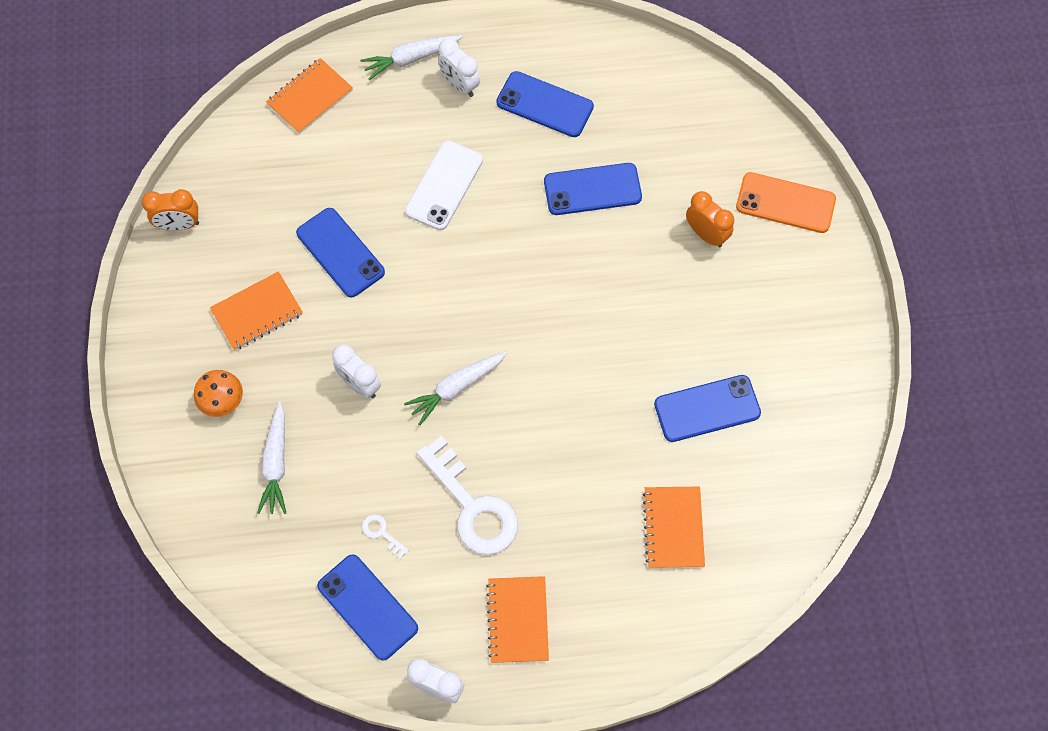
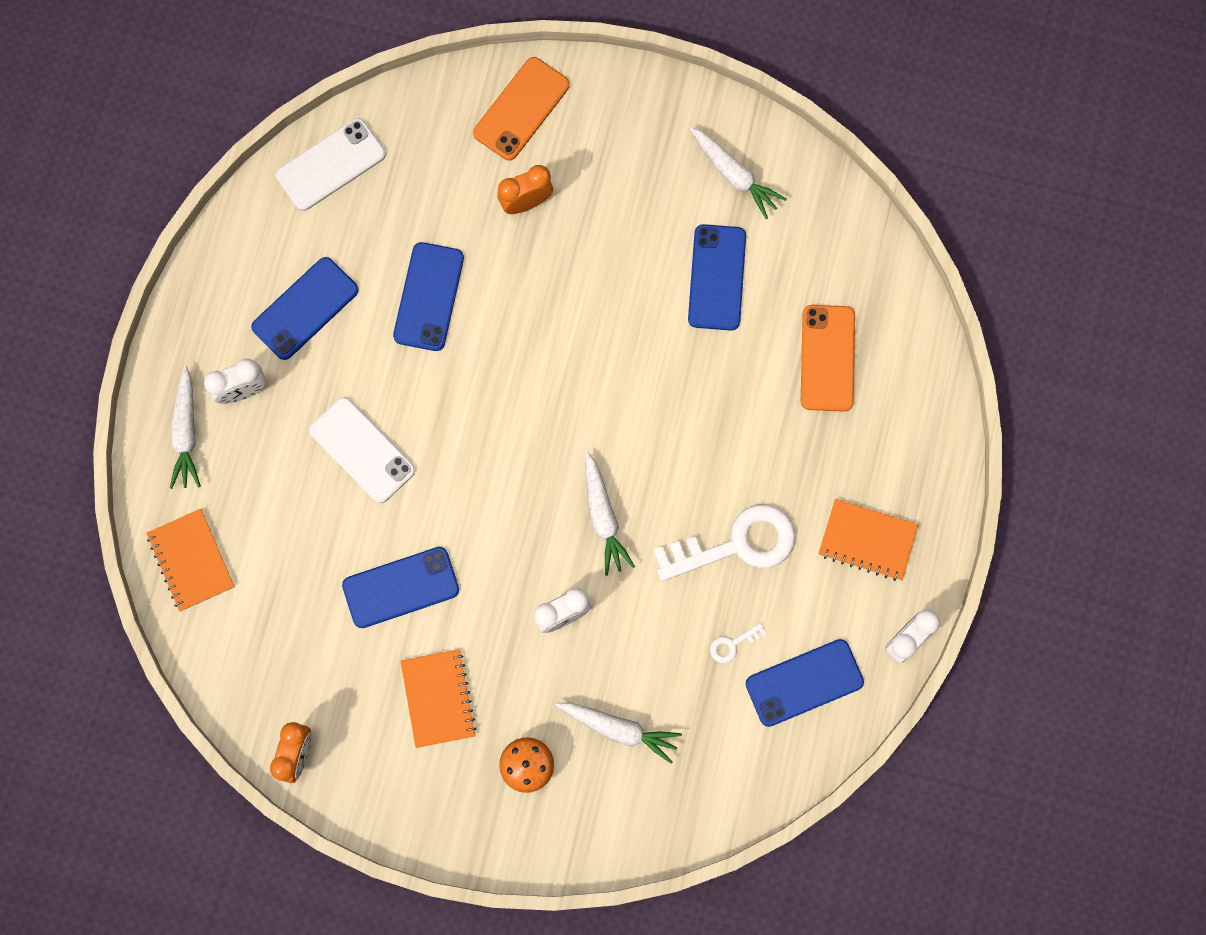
camera: 70 degrees left, 10 degrees up
(672, 81) = (331, 165): none -> white phone
(673, 528) = (827, 358): orange notebook -> orange phone
(807, 391) = (734, 175): none -> white carrot

